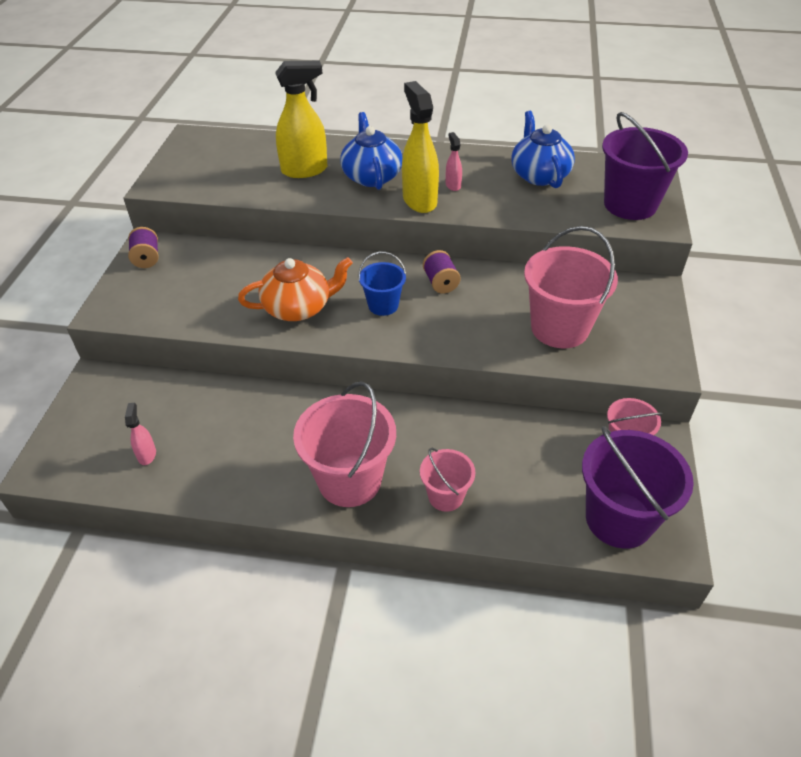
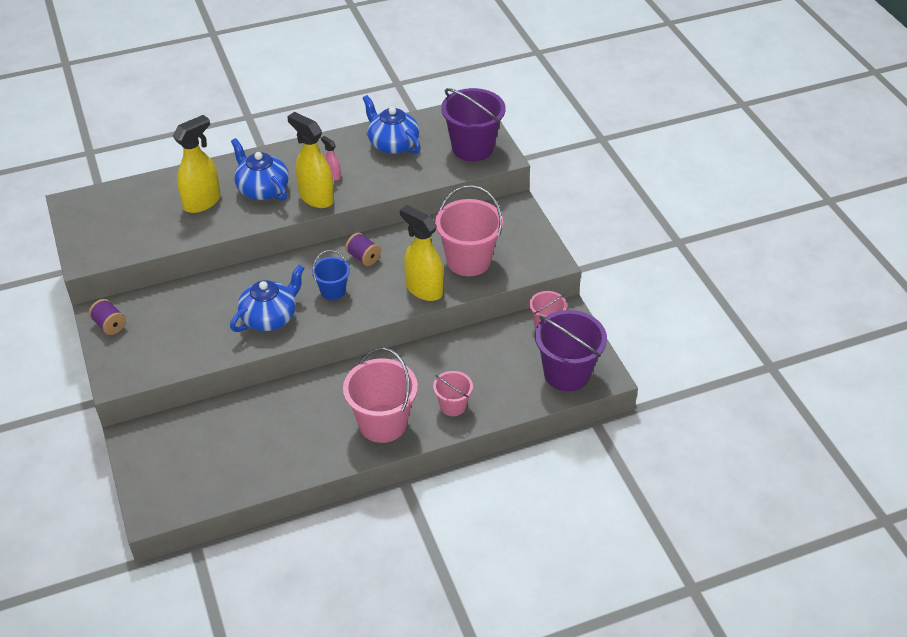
camera: 30 degrees left, 0 degrees up
(147, 454) = (223, 469): pink spray bottle -> none
(298, 308) = (270, 317): orange teapot -> blue teapot
(485, 341) = (423, 289): none -> yellow spray bottle

